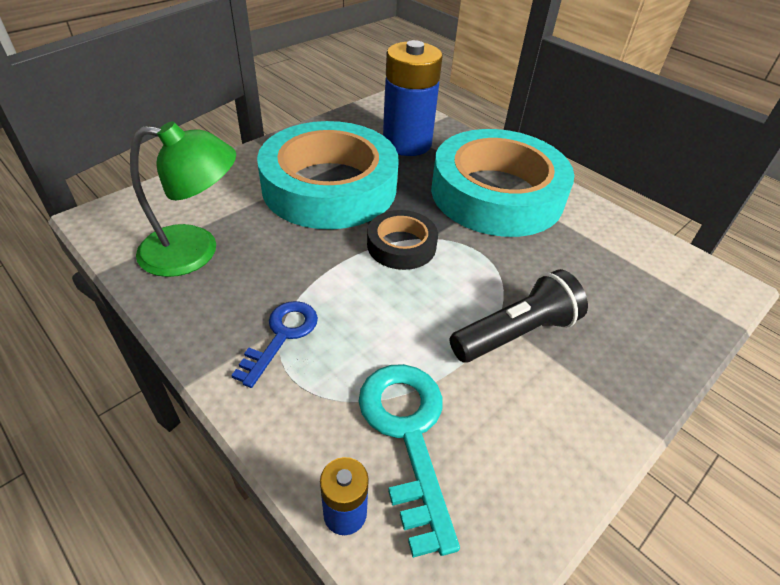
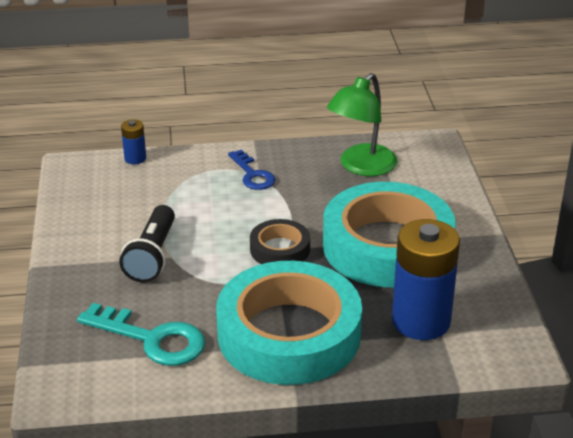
camera: 130 degrees right, 10 degrees down
(408, 434) = (145, 188): turquoise key -> turquoise key (152, 339)

